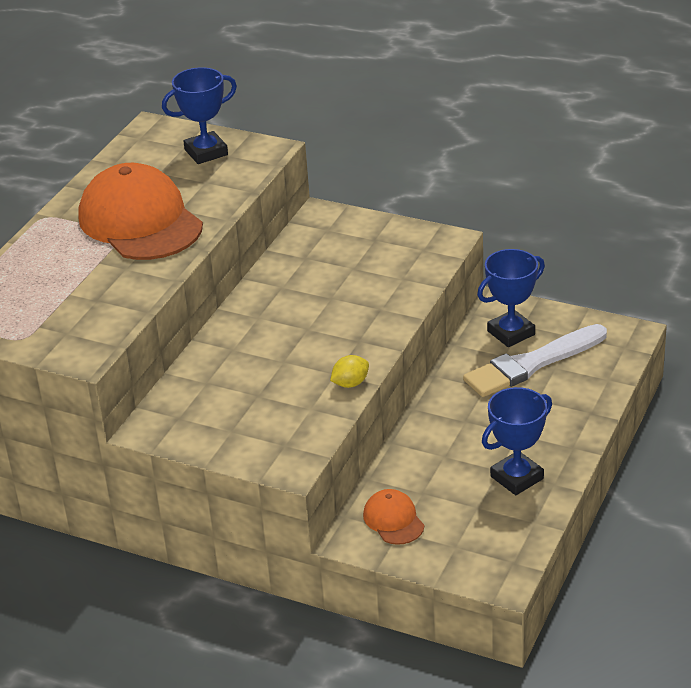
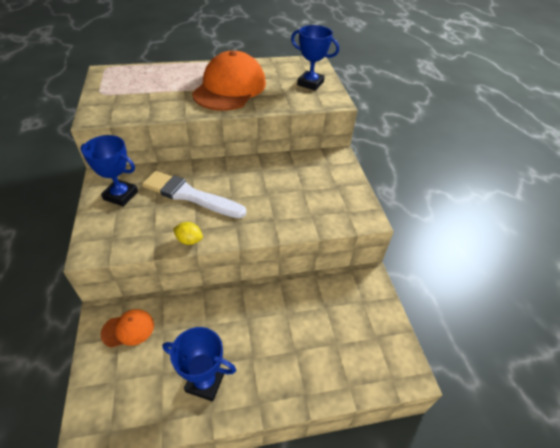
camera: 50 degrees right, 10 degrees up
(393, 520) = (128, 329): orange cap -> orange cap turned 45 degrees clockwise
(511, 333) = (349, 299): blue trophy -> blue trophy (121, 195)
(532, 364) = (328, 327): white brush -> white brush (190, 195)

